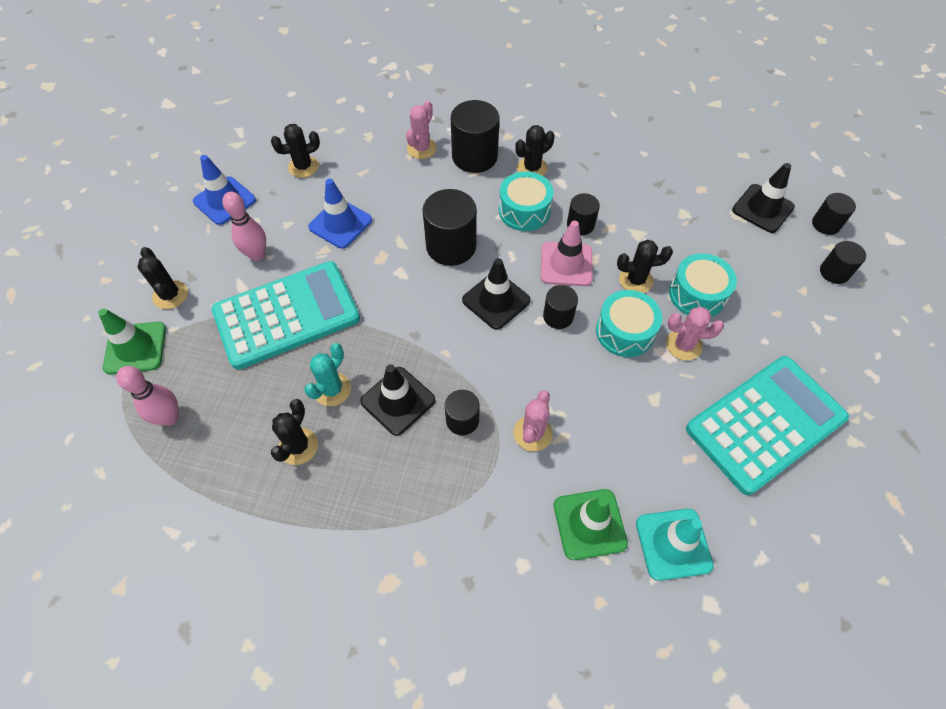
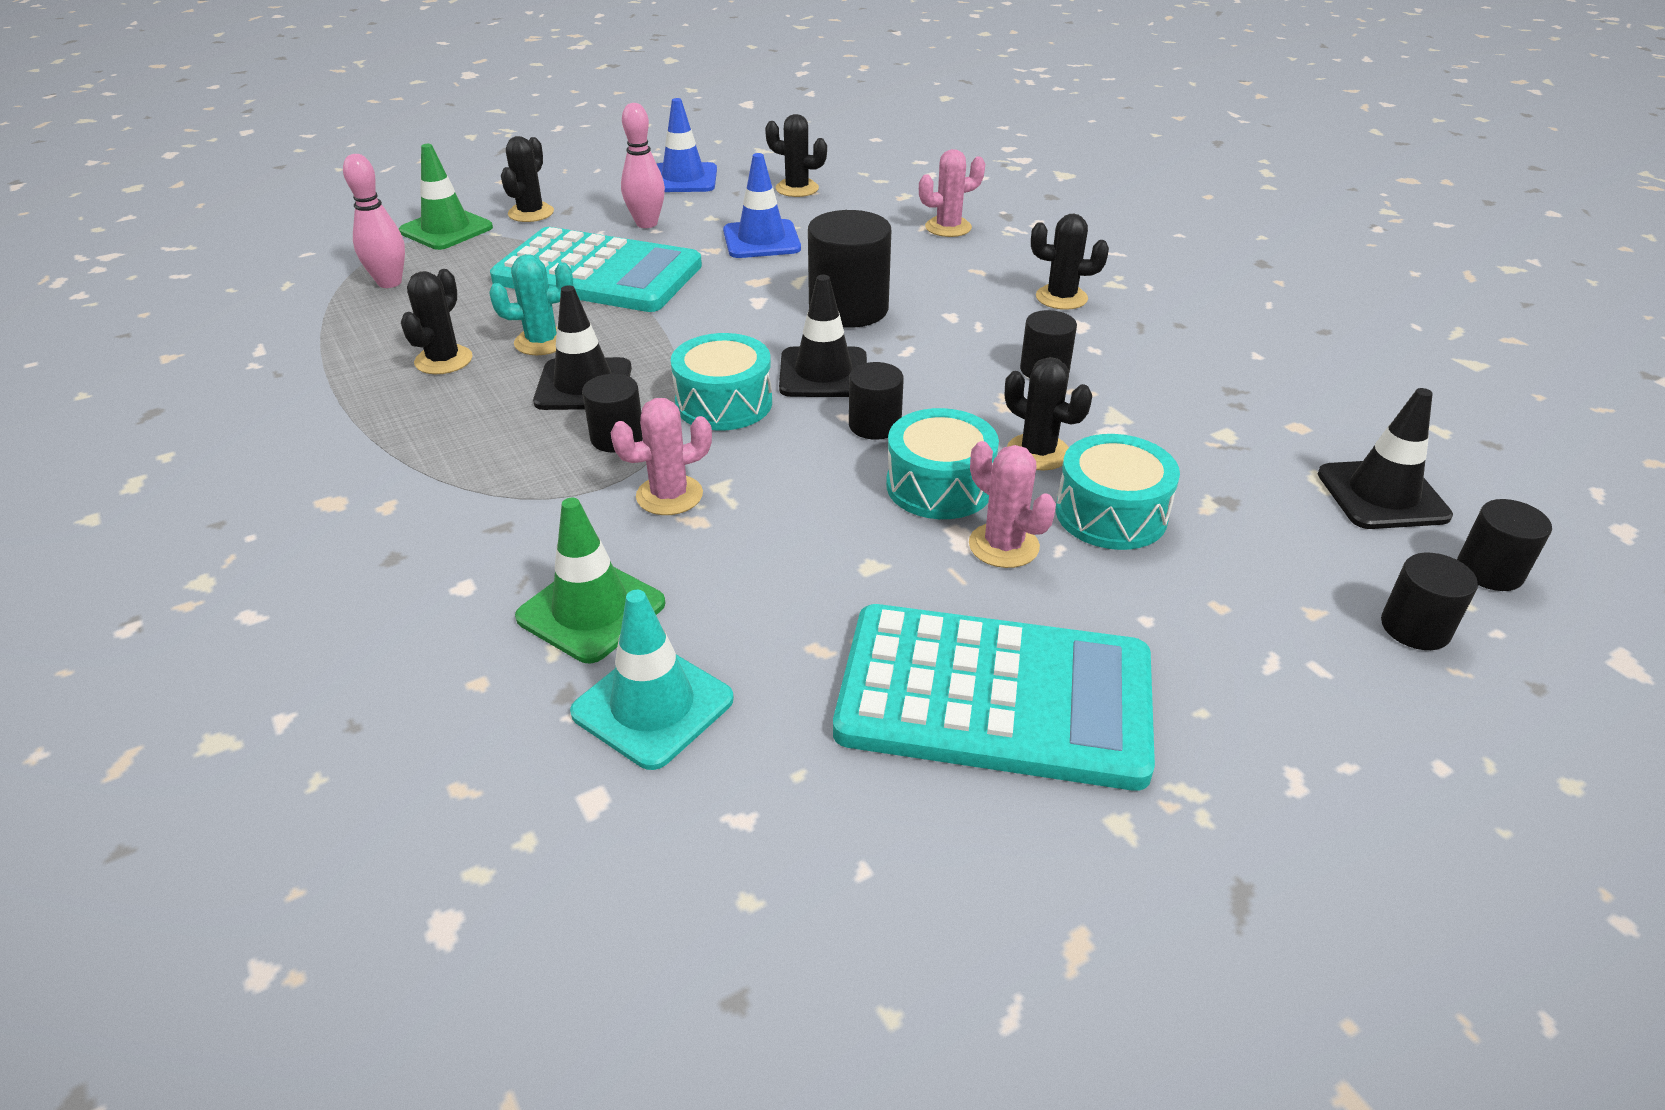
camera: 45 degrees right, 20 degrees down
(298, 446) = (443, 360): black cactus -> black cactus turned 45 degrees counterclockwise
(474, 156) = (1002, 259): black cylinder -> none
(524, 211) = (988, 325): turquoise drum -> turquoise drum (724, 403)
(566, 264) = (964, 391): pink traffic cone -> none

